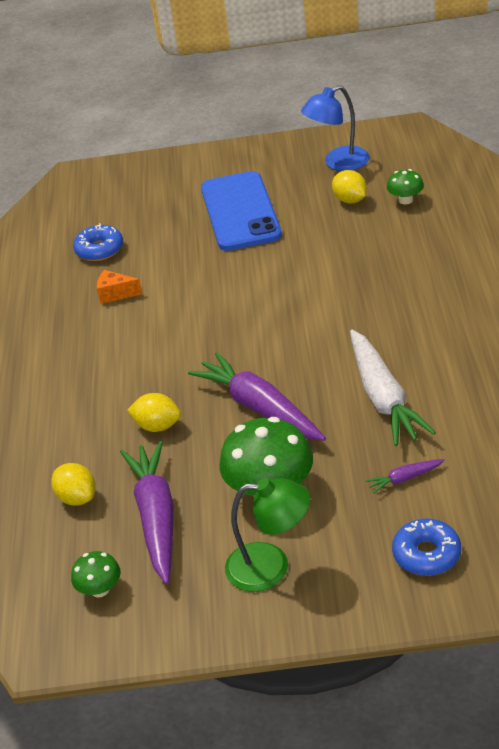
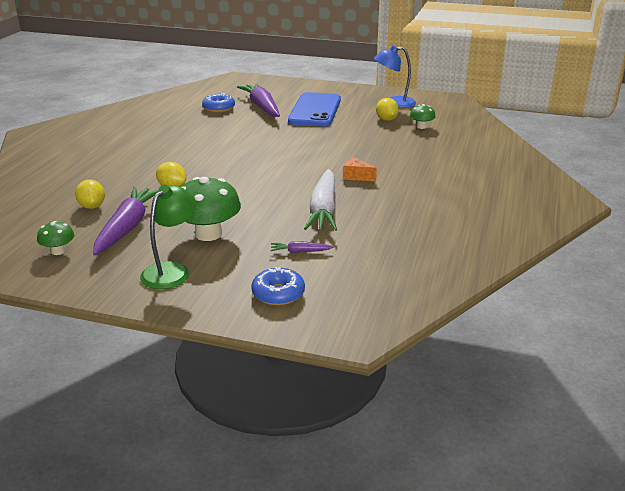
camera: 15 degrees right, 10 degrees down
(115, 294) = (208, 127): orange cheese -> orange cheese (356, 176)
(260, 408) = (241, 195): purple carrot -> purple carrot (262, 107)
(271, 567) = (171, 270): green lamp -> green lamp turned 90 degrees counterclockwise

